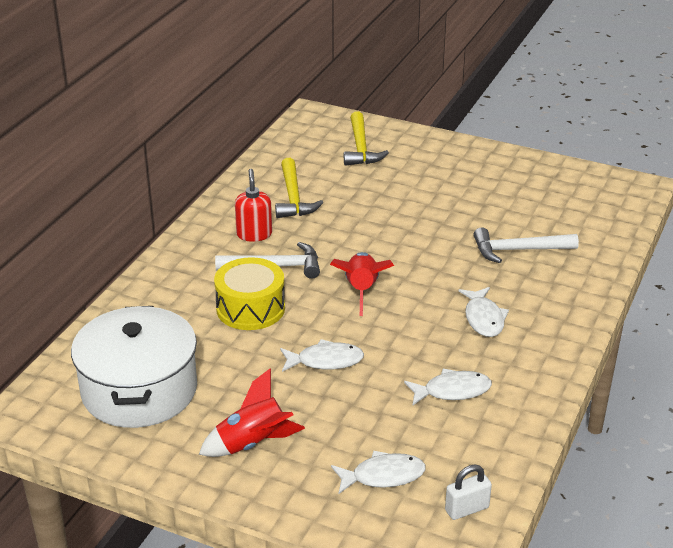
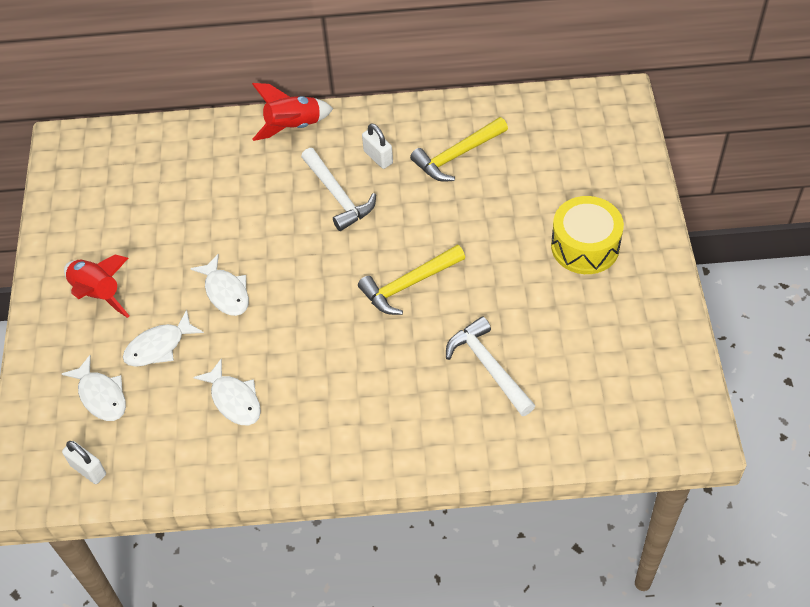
camera: 65 degrees right, 20 degrees up
(139, 390) = (125, 193): white pot -> none
(250, 308) = (268, 208): yellow drum -> yellow drum (585, 246)
(254, 234) = (378, 157): red soap dispenser -> white padlock
(361, 148) = (585, 164): yellow hammer -> yellow hammer (408, 285)
(361, 291) = (341, 272): red rocket -> red rocket (293, 127)
(483, 318) = (355, 382): white fish -> white fish (159, 346)

